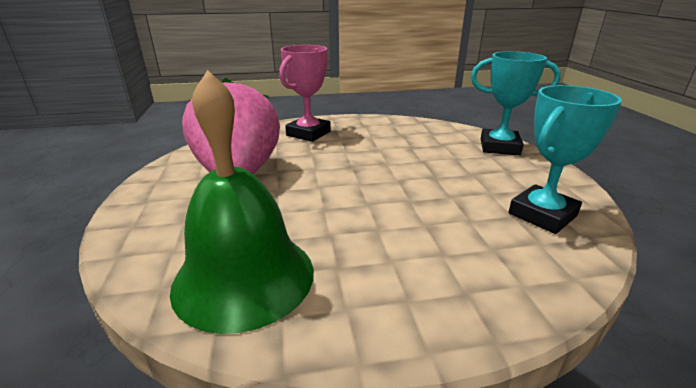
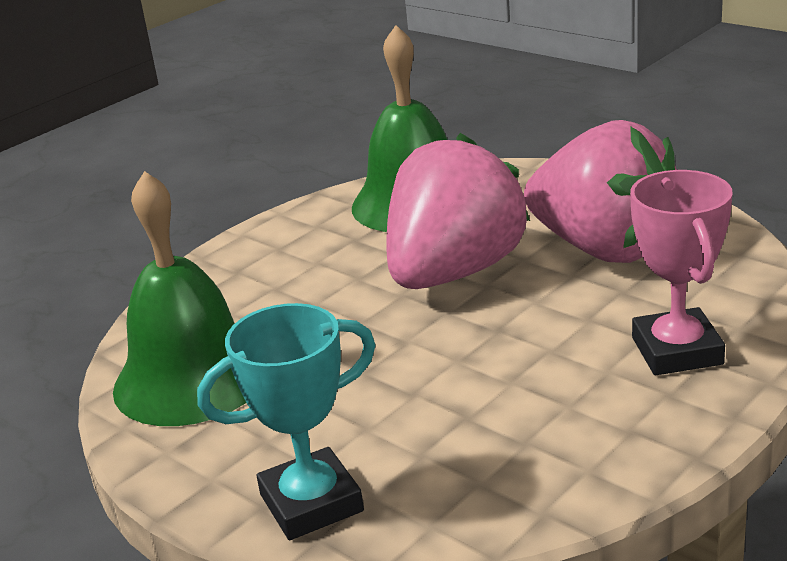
camera: 145 degrees right, 0 degrees up
(322, 200) = (454, 272): none -> pink strawberry
(542, 215) = (191, 378): turquoise trophy -> green bell

